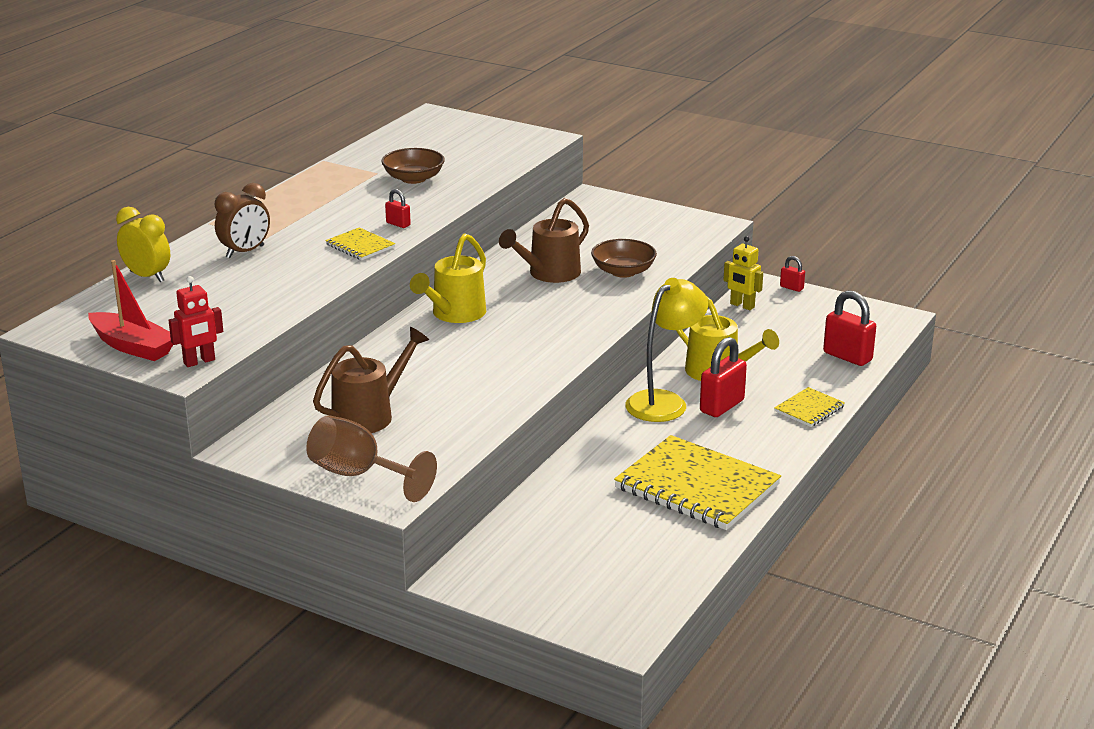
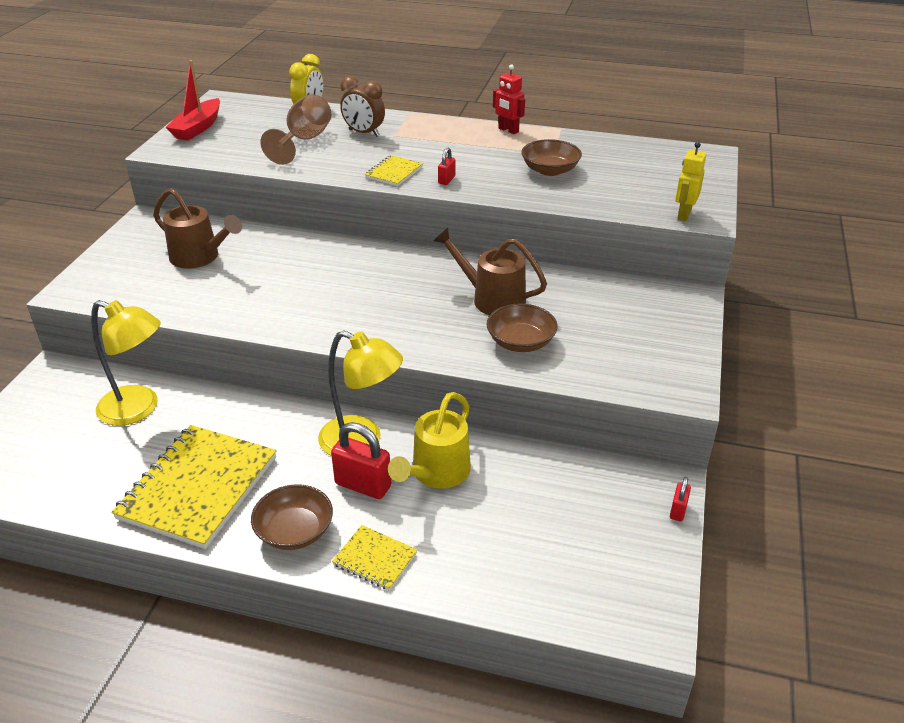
camera: 75 degrees right, 10 degrees up
(199, 361) = (176, 152): red robot -> red robot (508, 130)
(359, 475) = (106, 270): brown goblet -> brown goblet (304, 141)
(454, 314) = (385, 264): yellow watering can -> none
(560, 520) = (138, 409): none -> yellow lamp
(742, 305) = (604, 472): yellow robot -> yellow robot (684, 214)
(768, 442) = (294, 531): none -> brown bowl
(847, 356) = (517, 583): red padlock -> none

